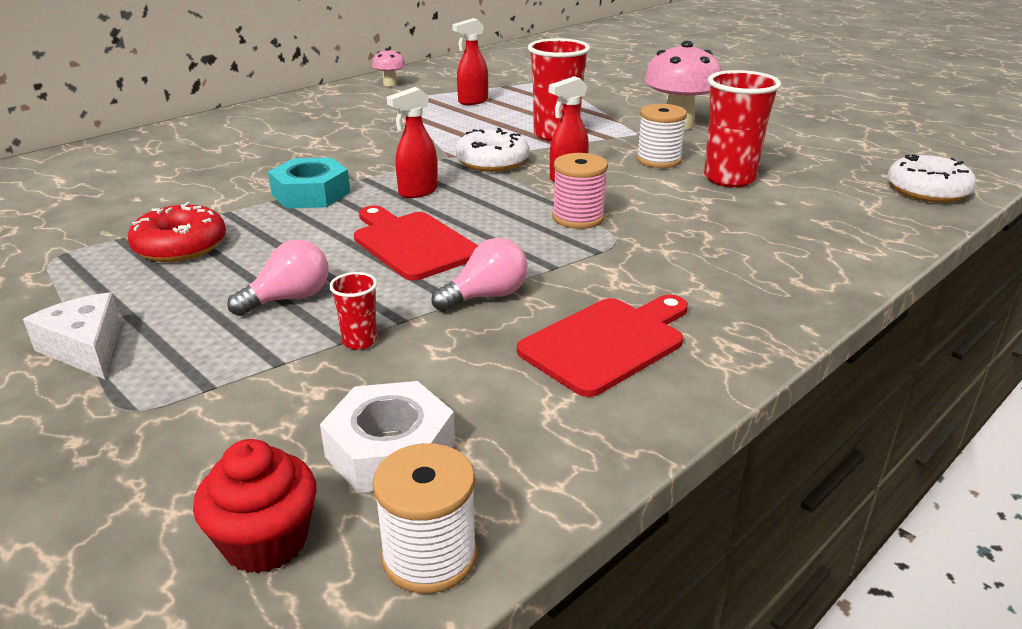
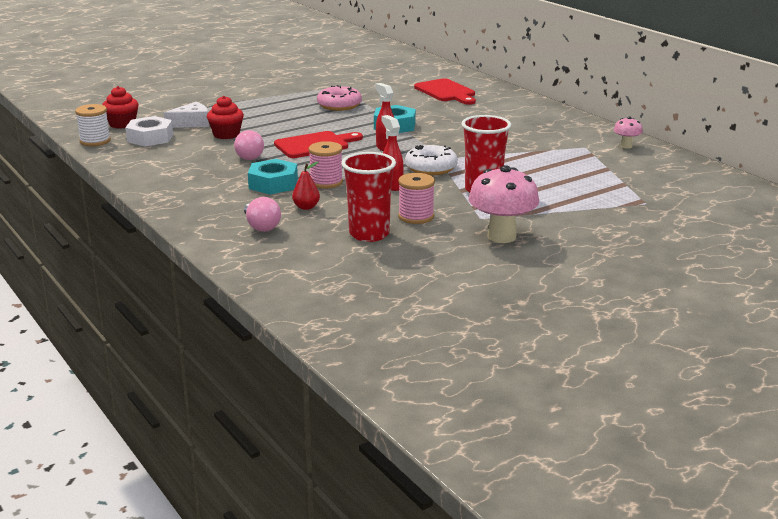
camera: 100 degrees right, 5 degrees down
(86, 348) = (255, 98): white cheese -> white cheese (191, 123)
(180, 246) = (339, 105): red donut -> pink donut
(289, 299) = (272, 124): pink light bulb -> pink light bulb (261, 226)
(359, 341) = (226, 134): red cup -> red cupcake
(472, 101) = (574, 170): red spray bottle -> none
(606, 255) = (273, 184): none -> turquoise nut
(607, 343) = (188, 174): red cutting board -> red cutting board (446, 92)
(658, 160) = (416, 217): white spool -> pink spool
(678, 221) = (306, 207): none -> red pear
(927, 191) = (310, 302): white donut -> none

